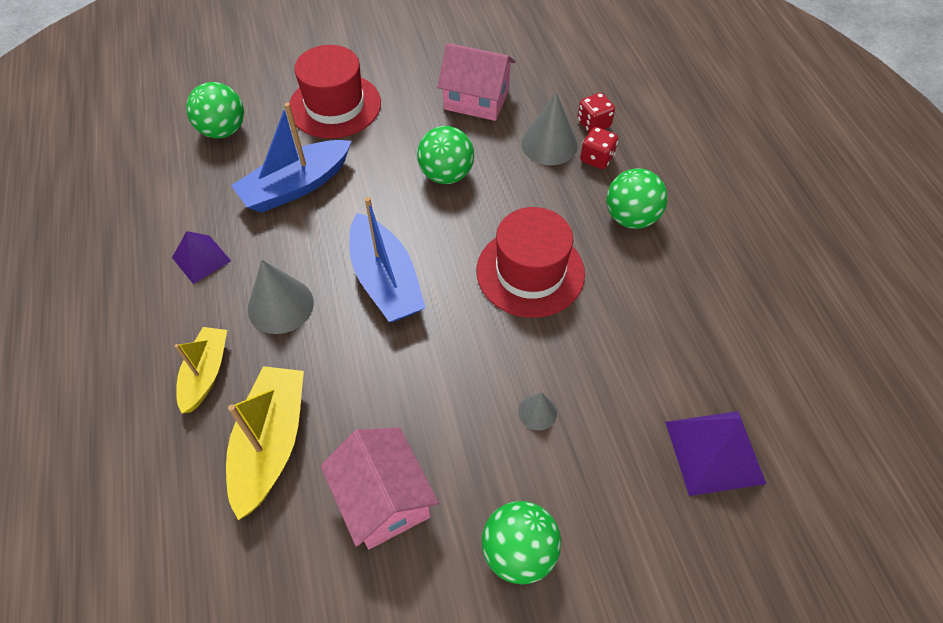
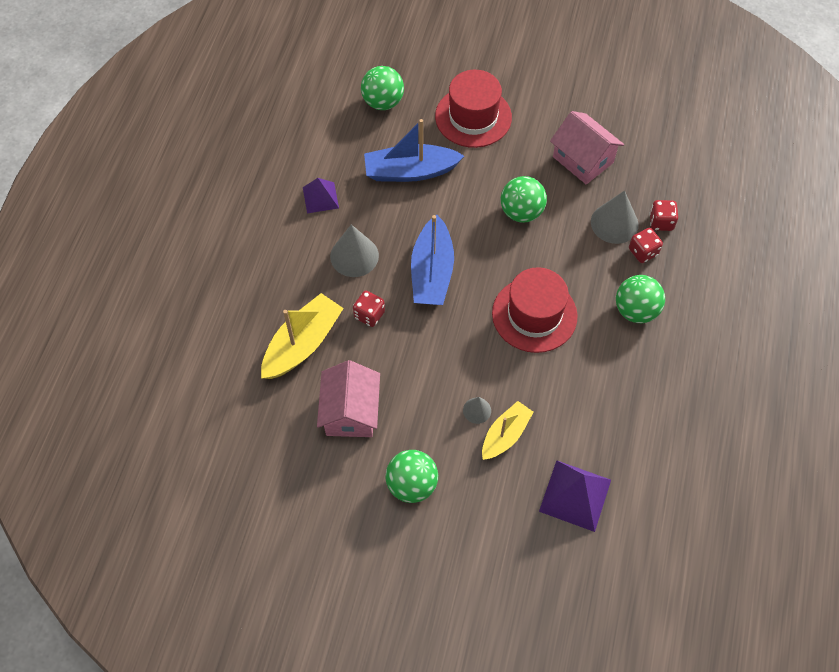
camera: 30 degrees right, 5 degrees up
(206, 373) = (286, 279): yellow boat -> yellow boat (505, 435)
(338, 365) = (369, 315): none -> red dice

